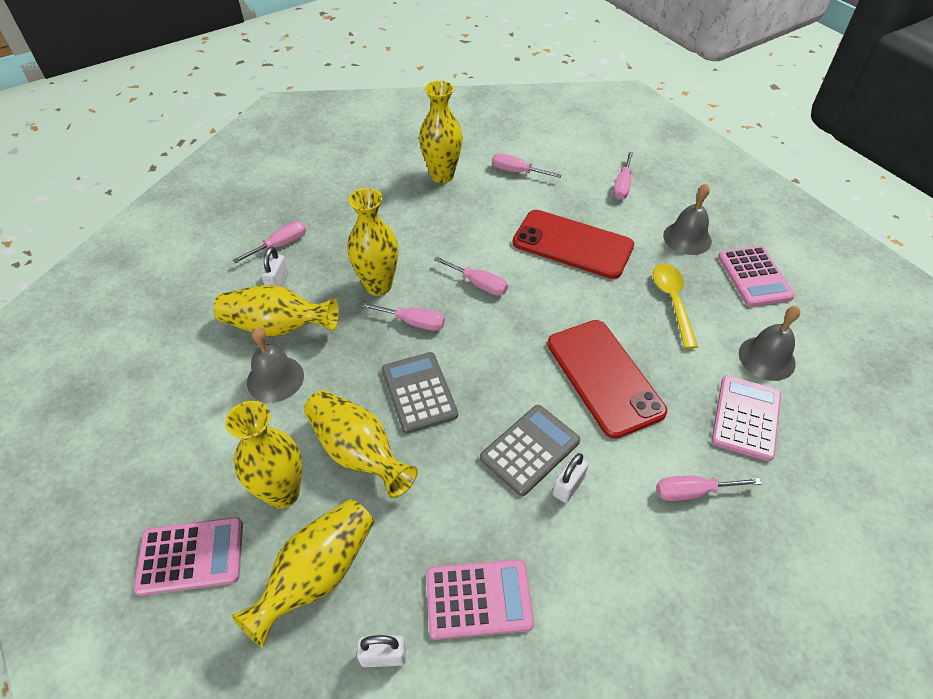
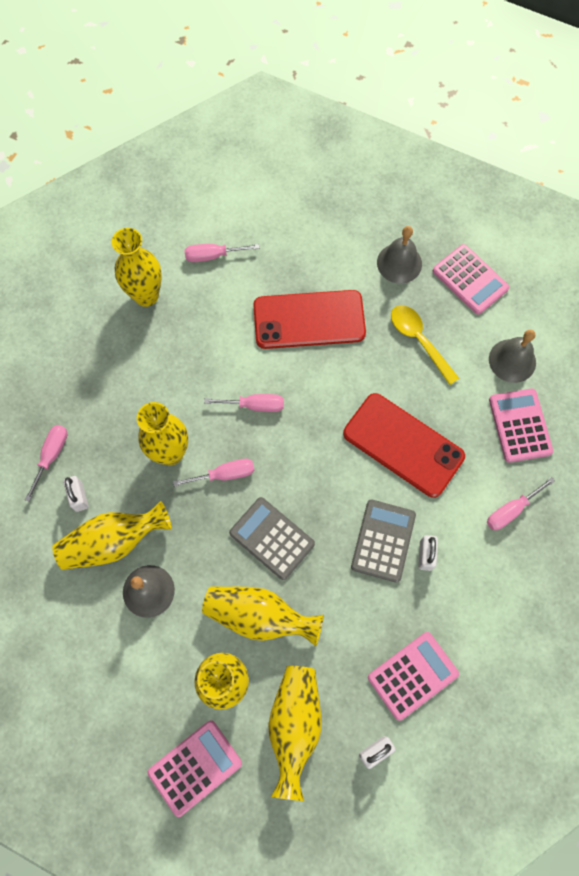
camera: 30 degrees left, 20 degrees up
(622, 186) = (316, 227): pink screwdriver -> none

